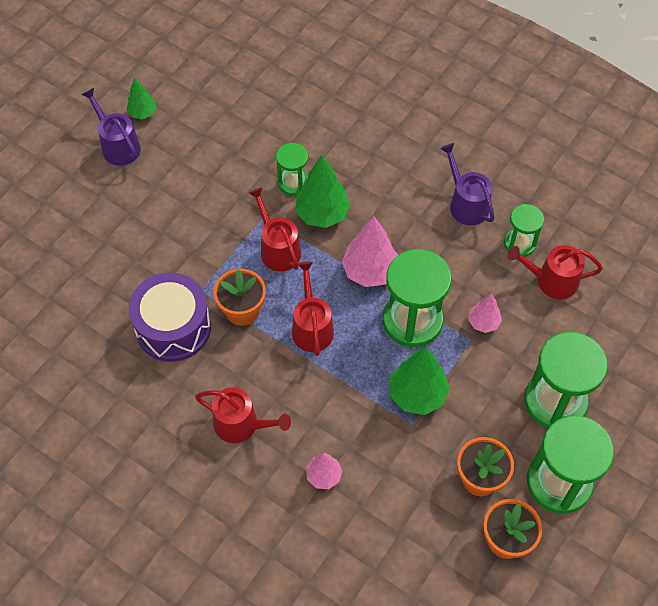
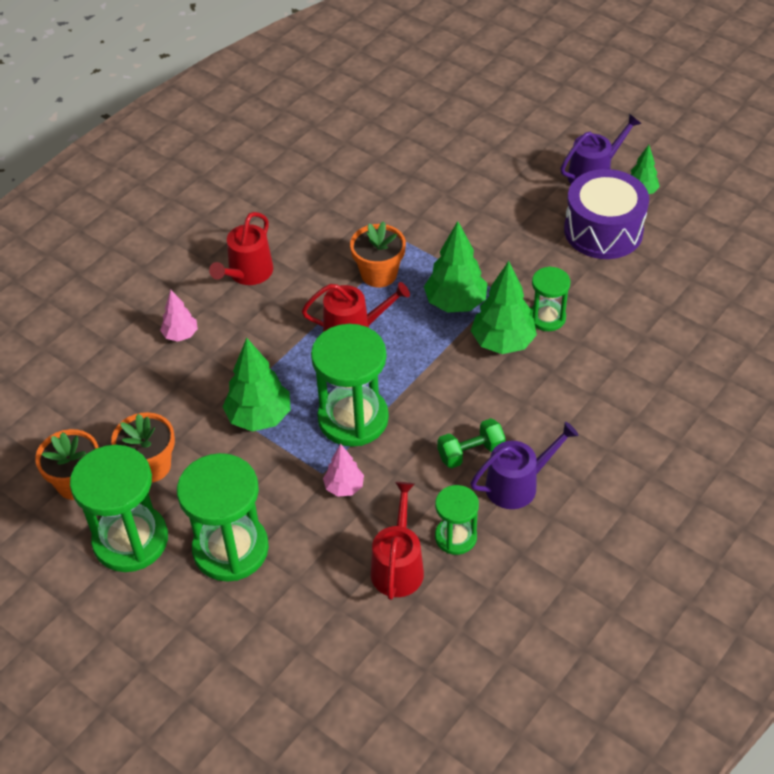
camera: 95 degrees right, 10 degrees down
(173, 327) = (363, 222): purple drum -> purple drum (603, 231)
(278, 249) = (455, 303): red watering can -> green tree
(370, 271) = (422, 383): pink tree -> none
(439, 235) = (470, 453): none -> green dumbbell

